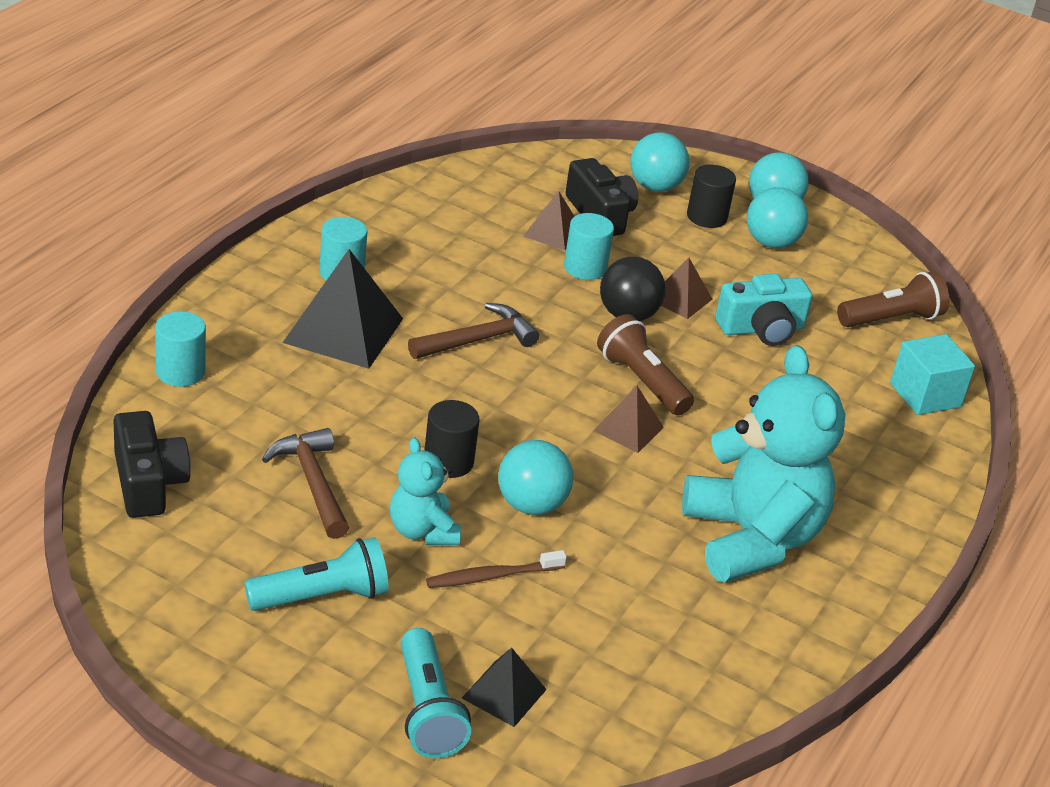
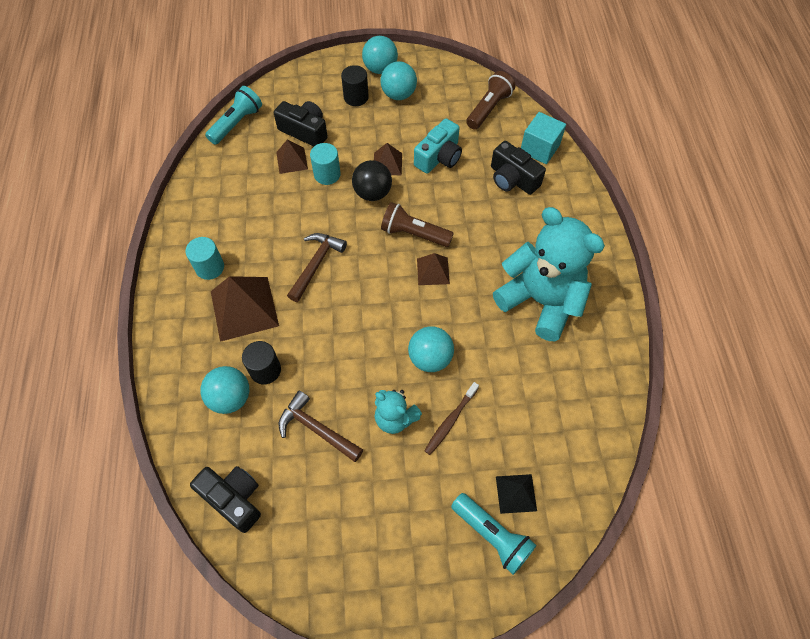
camera: 30 degrees left, 25 degrees up
(180, 372) = (184, 405): turquoise cylinder -> none
(322, 597) = (384, 503): turquoise flashlight -> turquoise flashlight (237, 123)
(343, 330) = (244, 308): black pyramid -> brown pyramid
(448, 462) = (369, 360): black cylinder -> black cylinder (265, 370)
(655, 187) = (315, 93): turquoise ball -> turquoise ball (230, 398)
(847, 403) = (512, 179): none -> black camera

